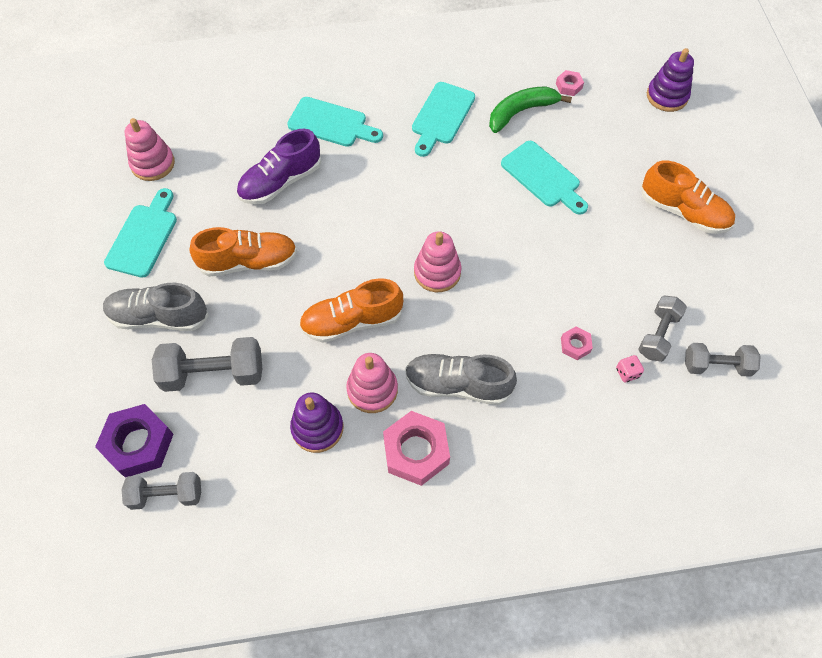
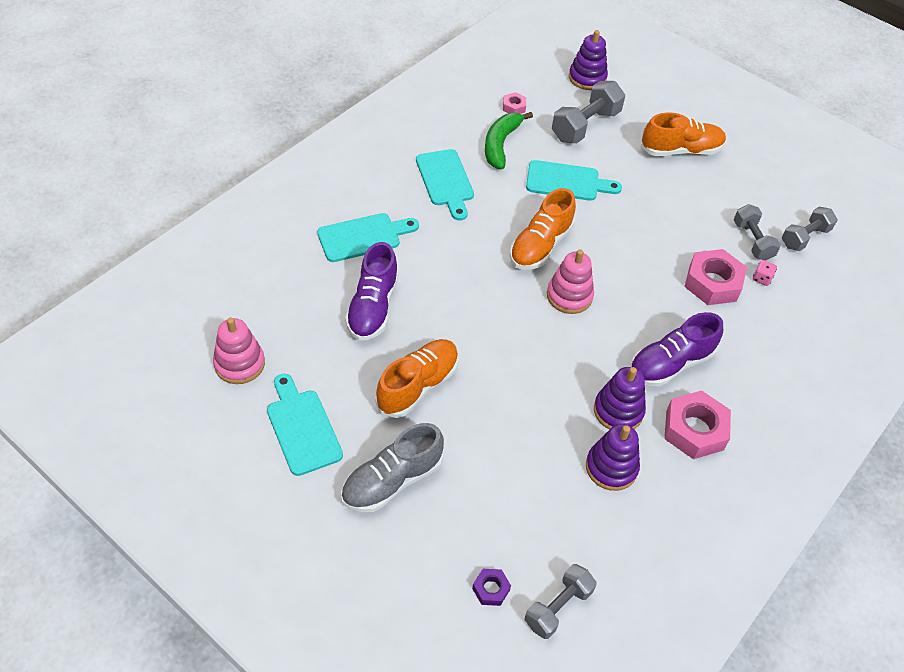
camera: 45 degrees left, 10 degrees down
(138, 444) = (491, 589): purple nut -> purple nut, size x0.49
(213, 373) = (488, 489): grey dumbbell -> grey dumbbell (585, 126)
(352, 321) = (549, 373): orange shoe -> orange shoe (540, 245)
(372, 390) = (618, 411): pink stacking toy -> purple stacking toy
(458, 385) = (670, 364): grey shoe -> purple shoe
(575, 345) = (712, 283): pink nut -> pink nut, size x2.03

